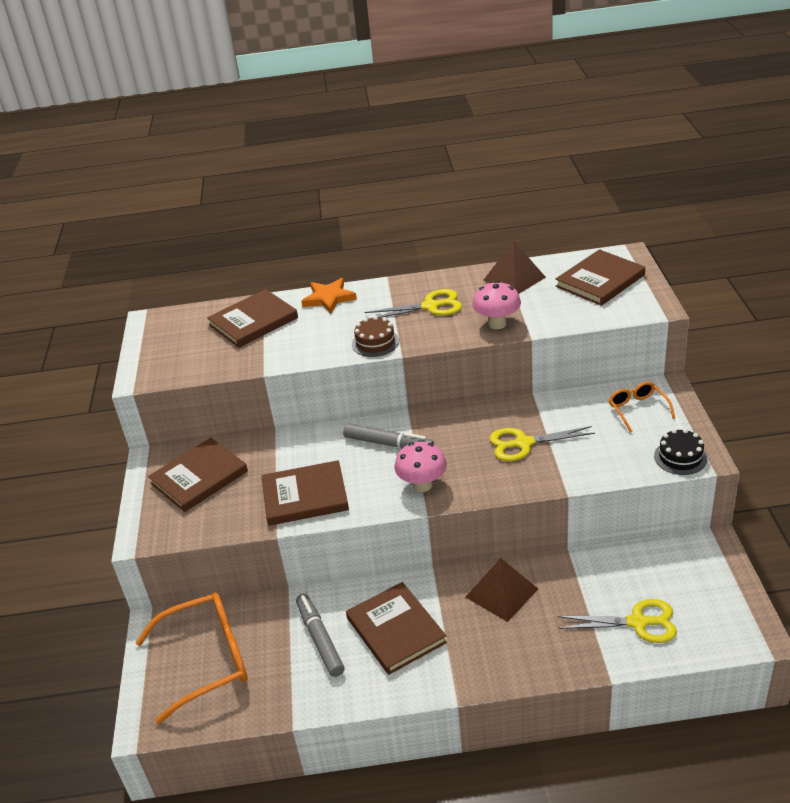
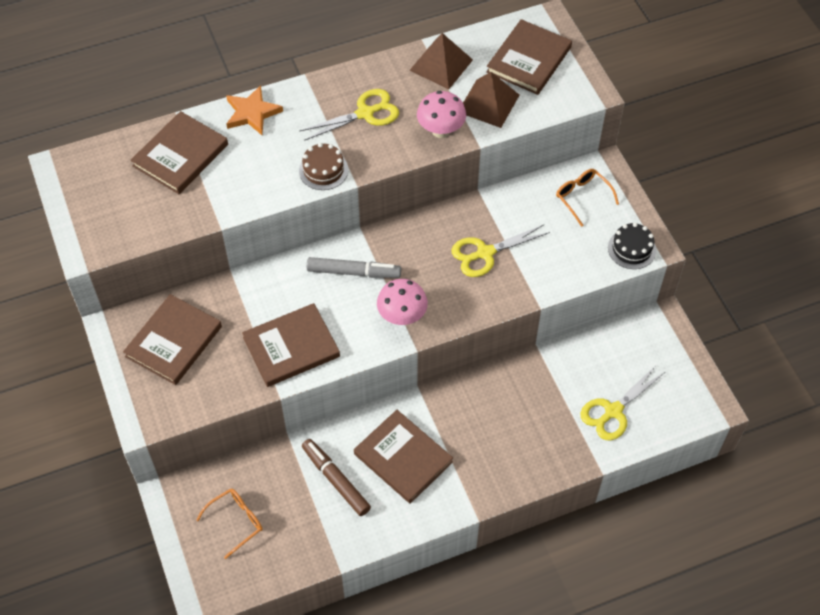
camera: 20 degrees left, 20 degrees up
(206, 660) = (235, 522): orange glasses -> orange glasses, size x0.52
(320, 639) = (335, 480): grey marker -> brown marker
(502, 592) = (488, 402): brown pyramid -> brown pyramid (488, 103)
(638, 622) = (613, 411): yellow scissors -> yellow scissors turned 150 degrees clockwise

